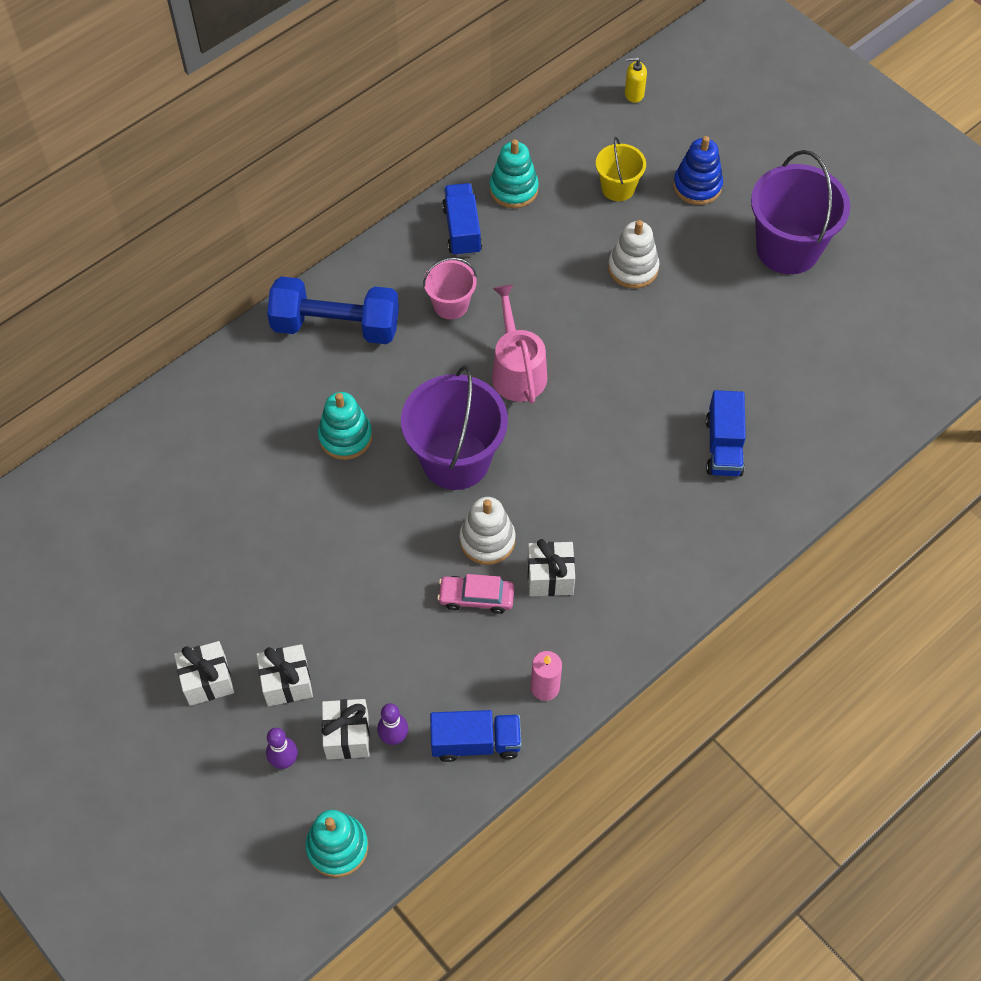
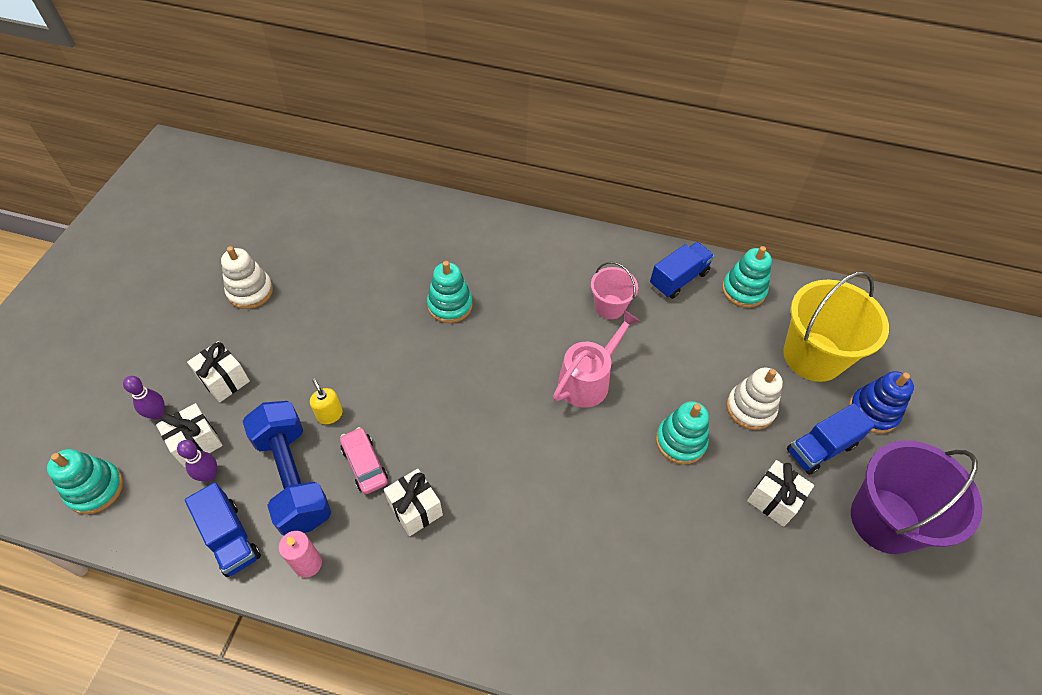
camera: 55 degrees right, 5 degrees down
(207, 681) = (203, 333): white gift -> white gift (774, 500)
(336, 326) = (536, 252): blue dumbbell -> blue dumbbell (293, 477)
(455, 460) = (479, 383): purple bucket -> none
(487, 540) = (421, 443): white stacking toy -> white stacking toy (250, 291)
(618, 188) = (813, 356): yellow bucket -> yellow bucket, size x1.86
(627, 339) = (680, 441): none -> turquoise stacking toy
(634, 94) = (908, 319): yellow soap dispenser -> yellow soap dispenser (329, 415)
(723, 446) = (638, 580): blue truck -> blue truck (821, 448)

